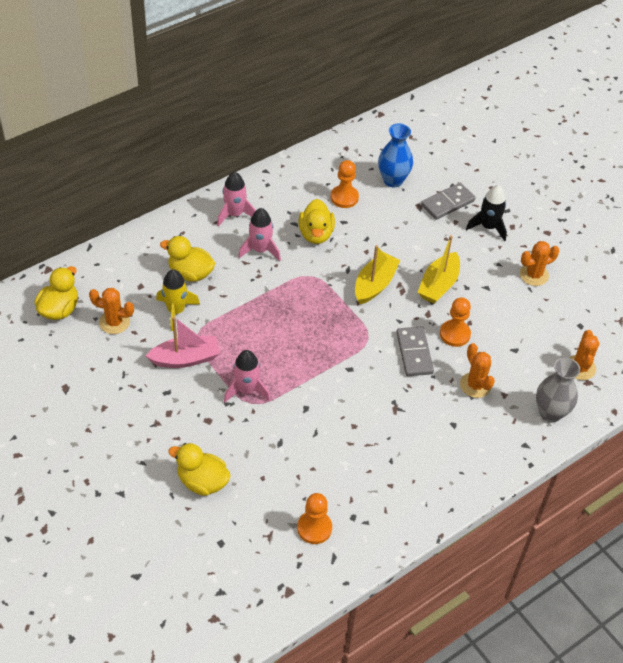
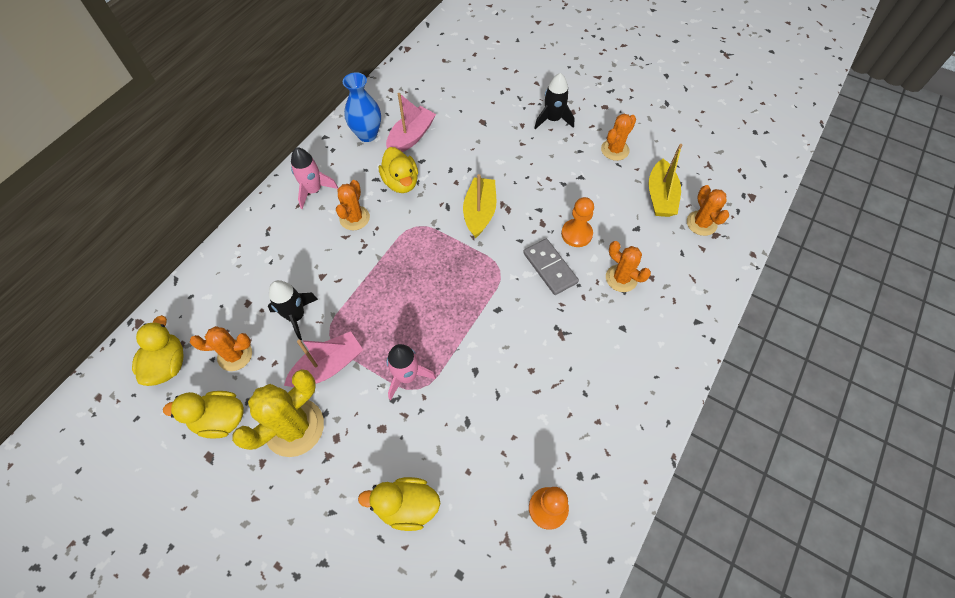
camera: 20 degrees left, 10 degrees up
(139, 392) = (294, 427): none -> yellow cactus
(176, 311) = (296, 316): yellow rocket -> black rocket
(190, 273) = (294, 269): yellow duck -> yellow duck (220, 419)
(260, 250) = (354, 218): pink rocket -> orange cactus
(344, 197) = (411, 137): orange pawn -> pink boat
(393, 180) = (447, 105): blue vase -> blue vase (367, 134)
(438, 285) = (537, 191): yellow boat -> yellow boat (660, 196)
(447, 203) = (506, 110): grey domino -> none
(550, 413) = (701, 279): grey vase -> none

